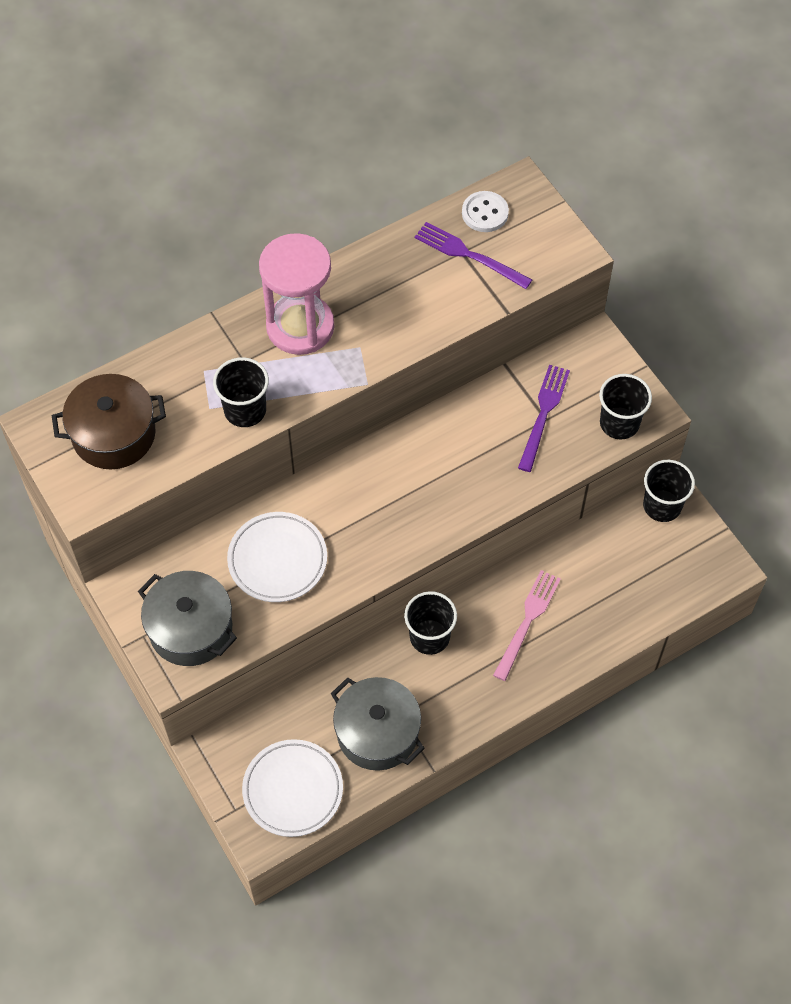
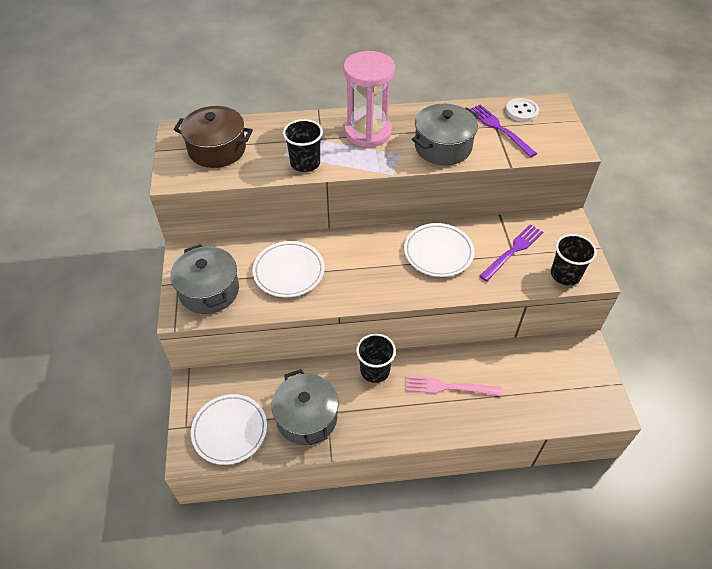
camera: 25 degrees right, 10 degrees down
(410, 314) = (443, 147): none -> grey pot
(452, 454) = (438, 252): none -> white plate
(527, 620) = (447, 387): pink fork -> pink fork turned 135 degrees counterclockwise
(662, 506) = (577, 351): black cup -> none

